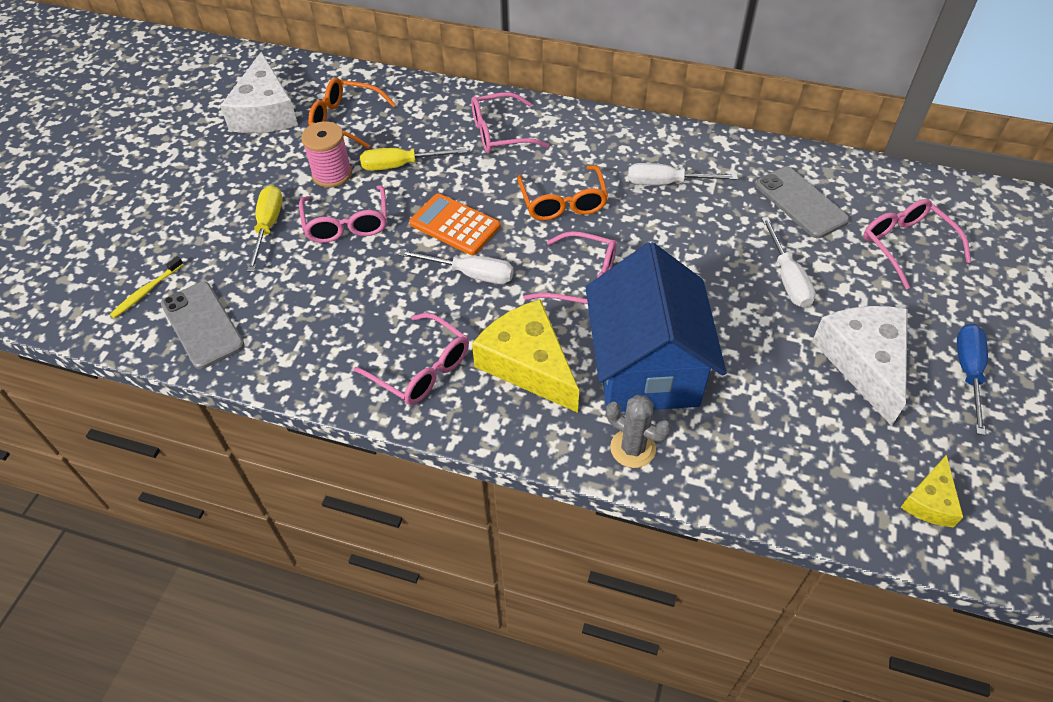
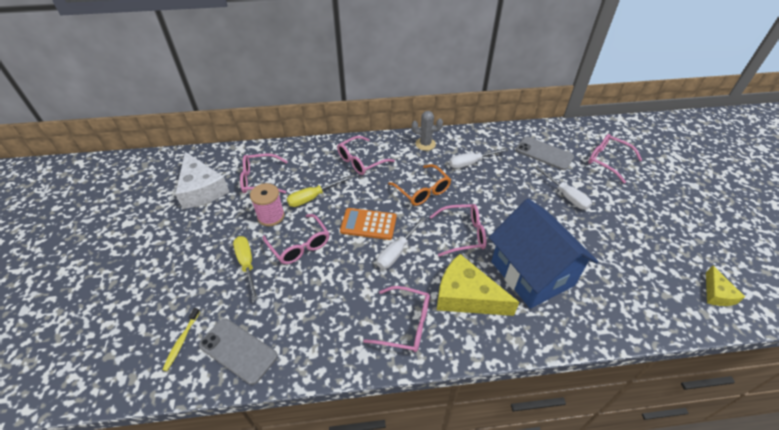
camera: 25 degrees left, 5 degrees down
(346, 120) = (260, 179): orange glasses -> pink glasses
(470, 274) = (397, 251): white screwdriver -> white screwdriver turned 135 degrees clockwise
(633, 448) = (558, 325): grey cactus -> grey cactus (425, 144)
(864, 362) = (633, 229): white cheese -> none
(968, 373) = (681, 217): blue screwdriver -> none

